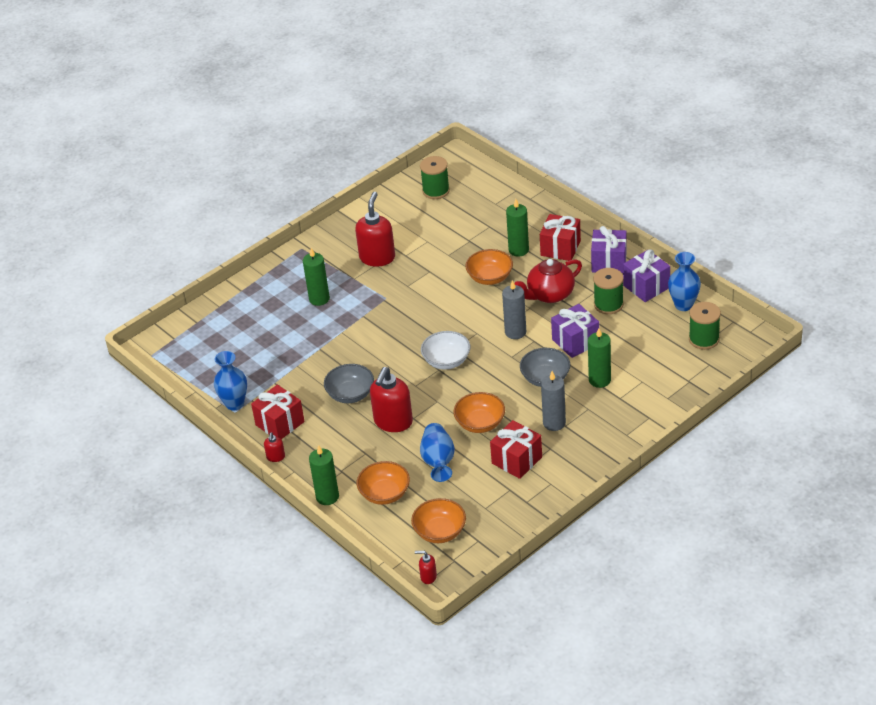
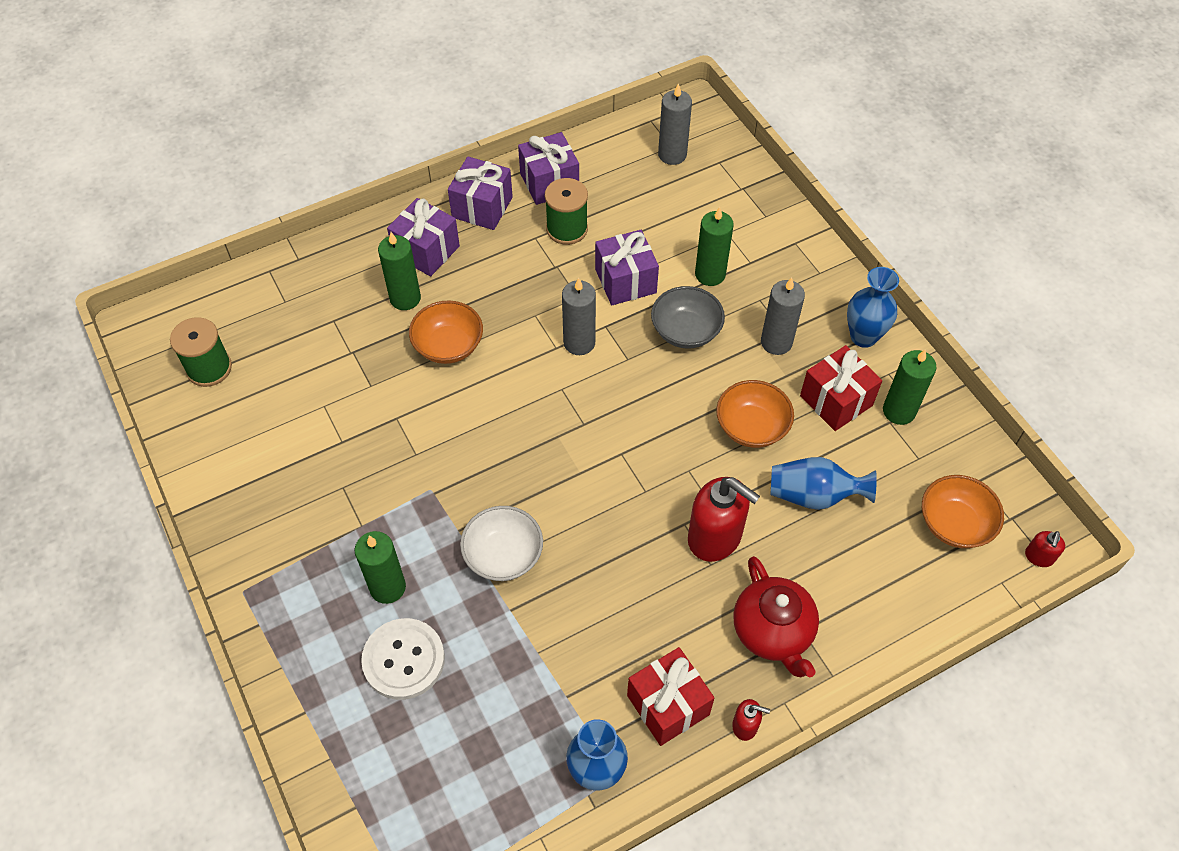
camera: 80 degrees left, 15 degrees up
(279, 316) = (404, 660): none -> white button
(327, 497) = (853, 662): green candle -> green candle (899, 411)
(350, 394) = (634, 584): grey bowl -> none
(377, 257) = (327, 481): red soap dispenser -> none
(384, 494) = (864, 580): orange bowl -> none
(446, 361) = (607, 439): white bowl -> white bowl (503, 555)
(550, 295) = (518, 286): red teapot -> red teapot (773, 632)
(560, 248) = (426, 251): red gift -> purple gift
(683, 305) = (601, 156): blue vase -> blue vase (863, 336)
(704, 339) = (672, 155): green spool -> grey candle

